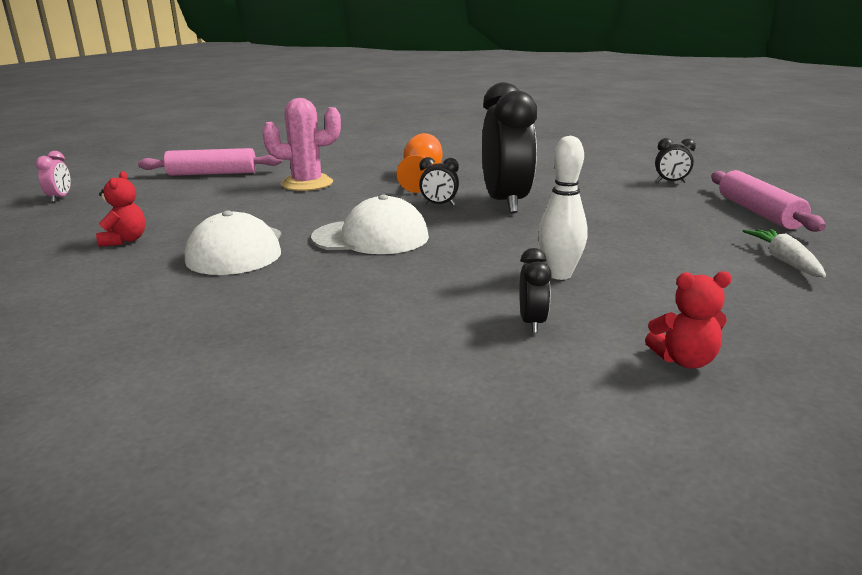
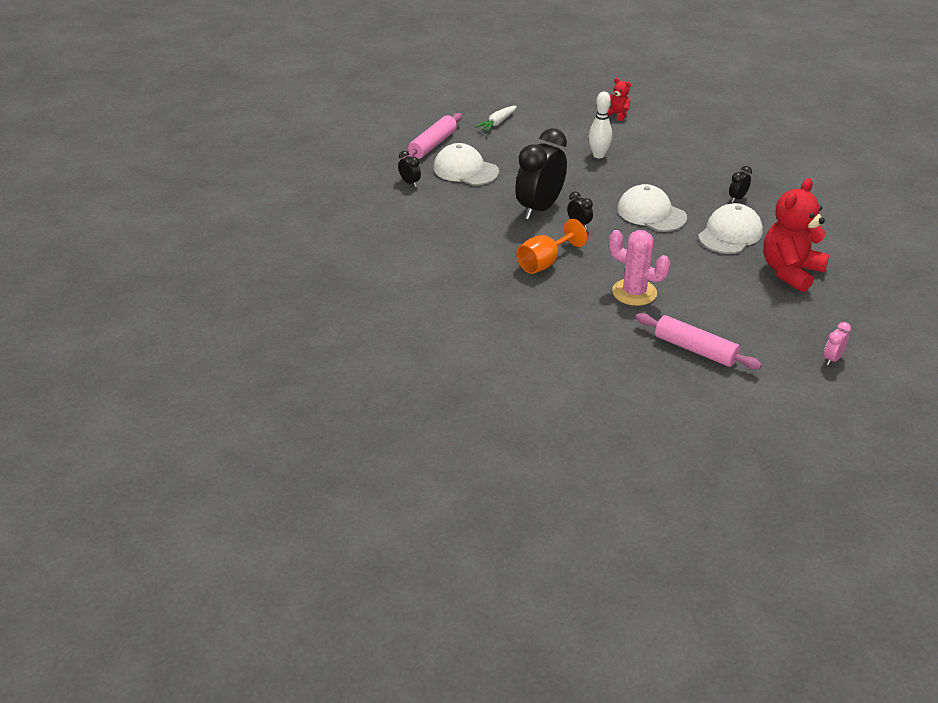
camera: 140 degrees left, 15 degrees up
(125, 240) = (790, 271): red teddy bear -> red teddy bear, size x2.12
(532, 323) = (644, 143): black clock -> black clock (737, 198)
(658, 205) = (465, 170): none -> white cap

